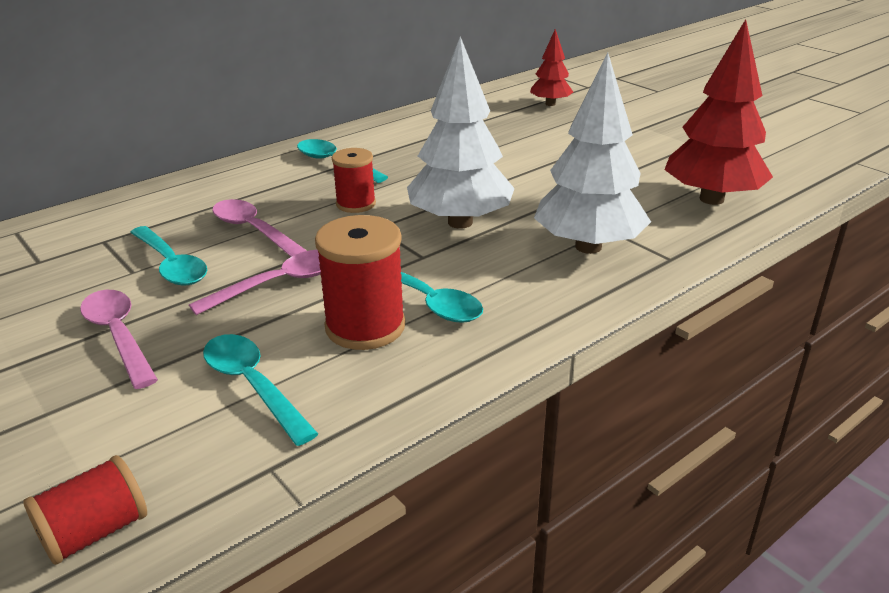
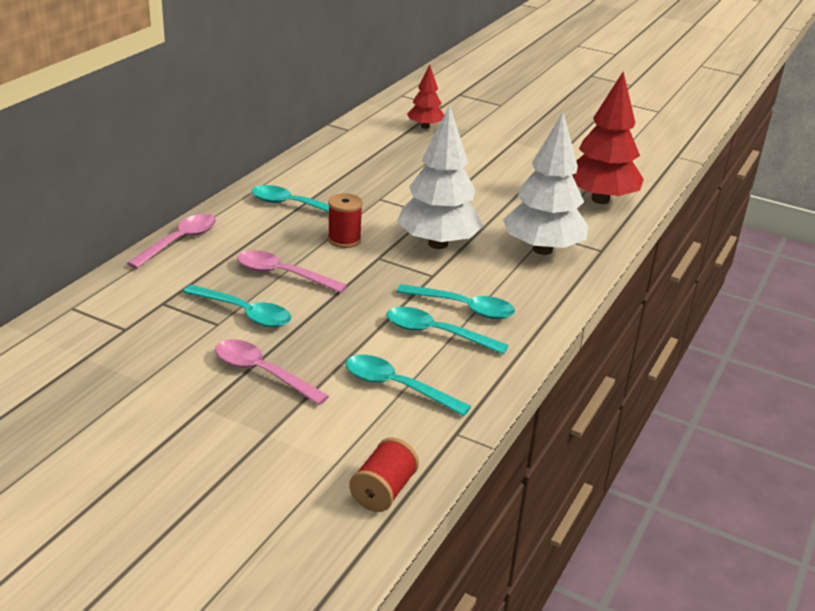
camera: 25 degrees left, 0 degrees up
(278, 284) = (345, 314): pink spoon -> pink spoon (179, 241)
(365, 327) = (437, 333): red spool -> turquoise spoon

